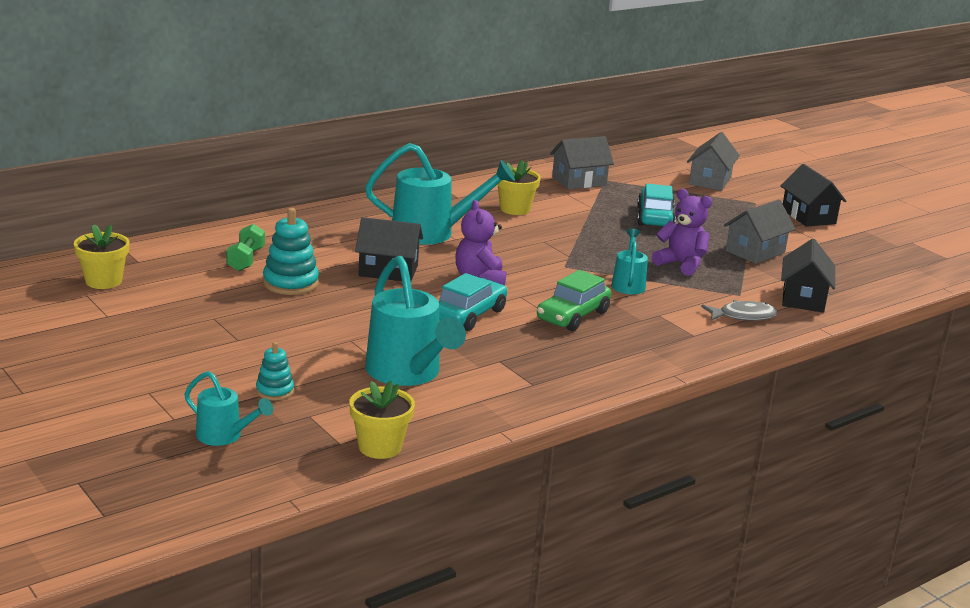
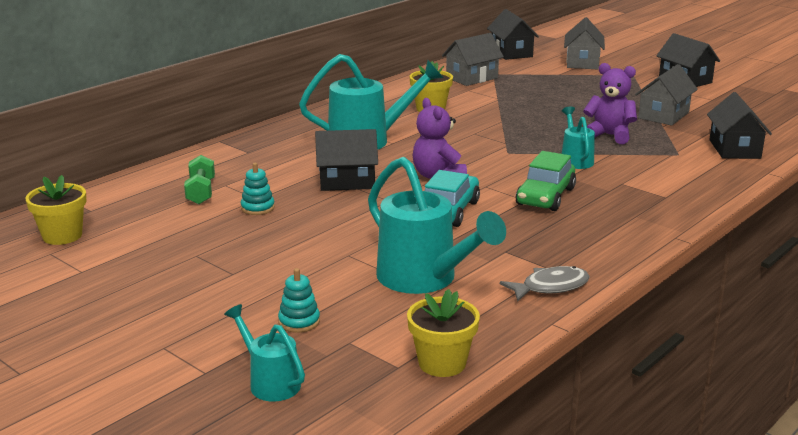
camera: 10 degrees left, 0 degrees up
(224, 436) = (270, 382): turquoise watering can -> turquoise watering can turned 150 degrees counterclockwise
(290, 283) = (257, 208): turquoise stacking toy -> turquoise stacking toy, size x0.59
(640, 159) = (511, 53): none -> black house
(655, 217) = (558, 99): turquoise car -> none
(743, 316) = (696, 173): grey fish -> grey fish (550, 287)

